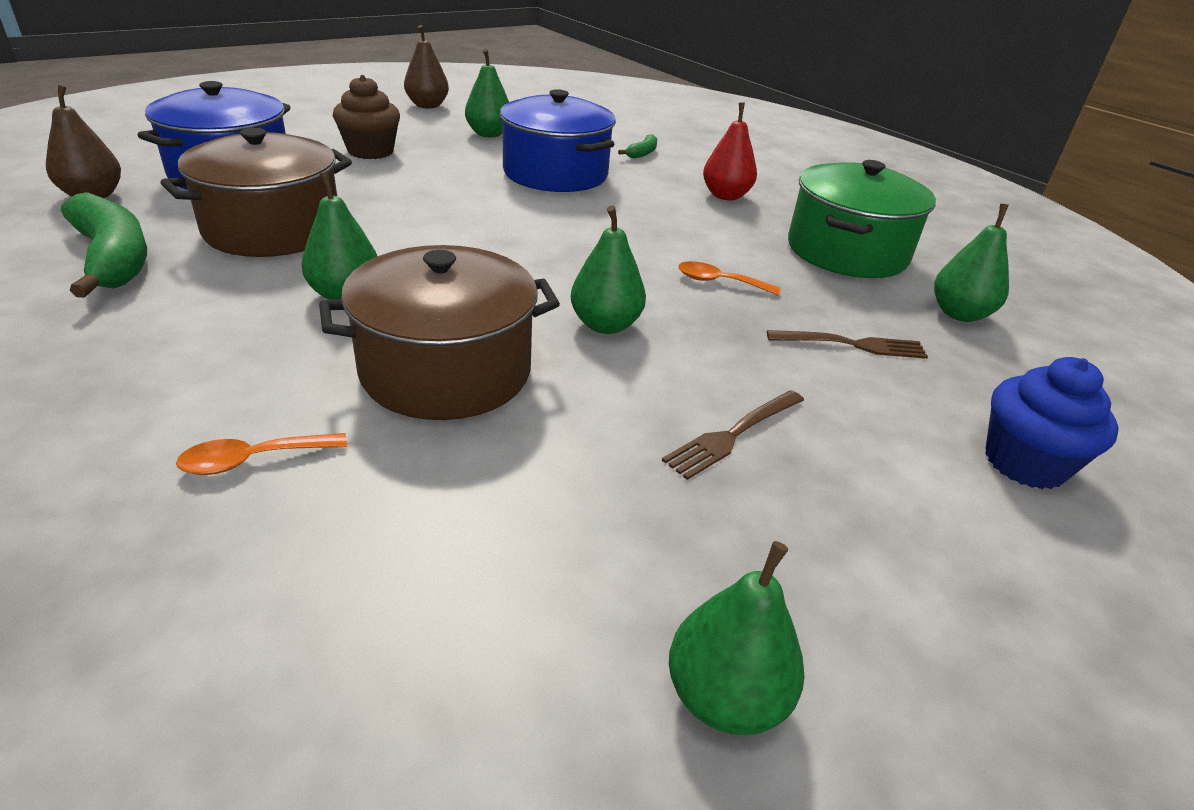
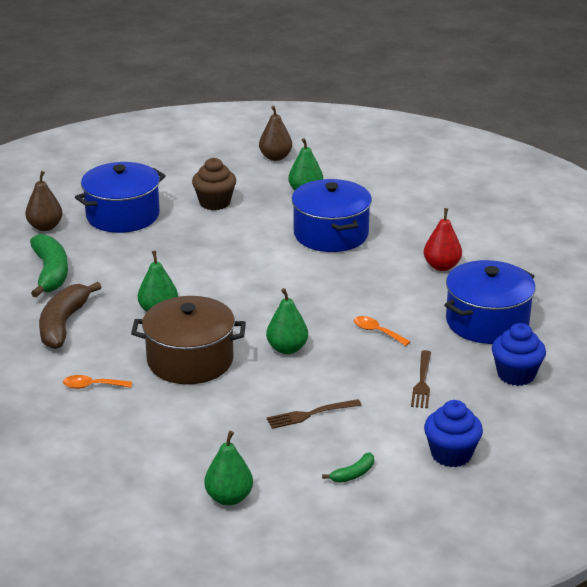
camera: 25 degrees right, 5 degrees down
(155, 341) = (63, 324): none -> brown banana
(273, 229) = (134, 262): brown pot -> none
(642, 153) = (410, 220): green banana -> green banana (353, 474)
(846, 252) = (487, 322): green pot -> blue pot
(852, 345) = (422, 382): brown fork -> brown fork turned 75 degrees clockwise
(959, 314) = (516, 375): green pear -> blue cupcake

